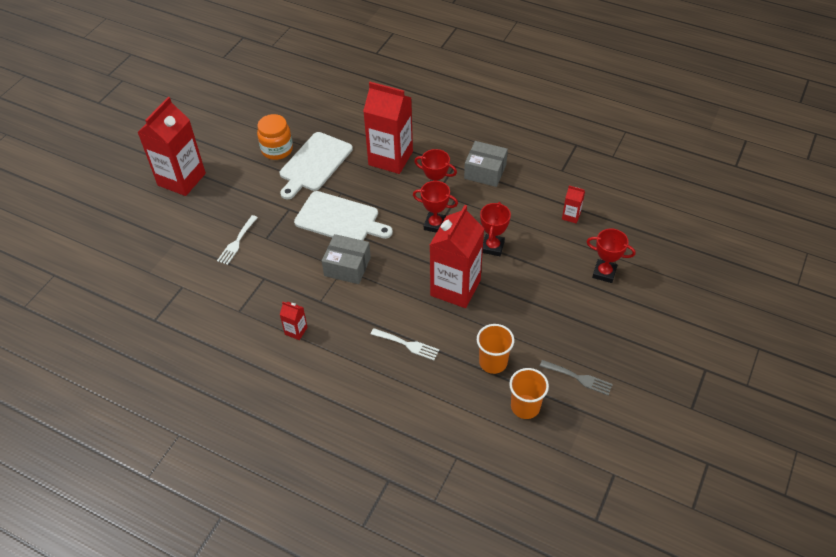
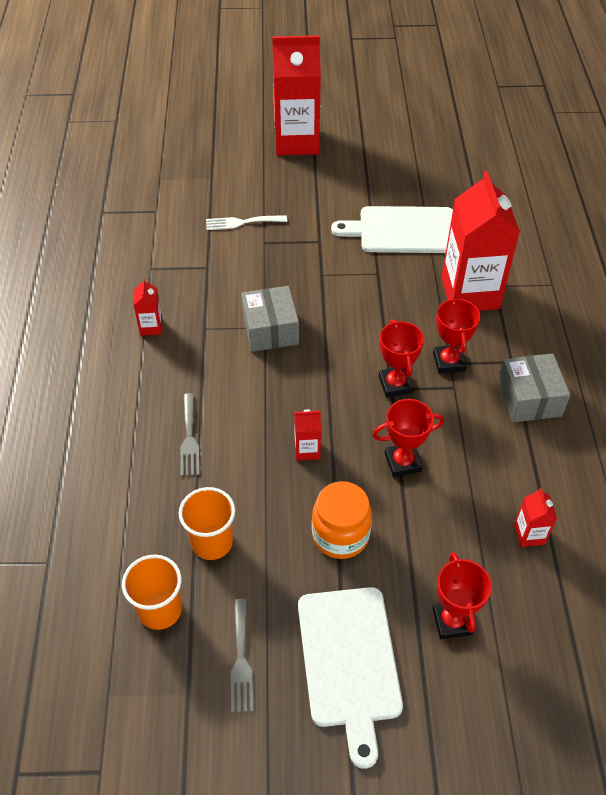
camera: 60 degrees right, 0 degrees up
(277, 150) = (398, 191): orange jar -> orange jar (340, 535)
(340, 219) = (337, 290): white cutting board -> white cutting board (349, 661)
(407, 344) = (189, 438): white fork -> grey fork
(455, 288) = (307, 450): red carton -> red carton, size x0.42

